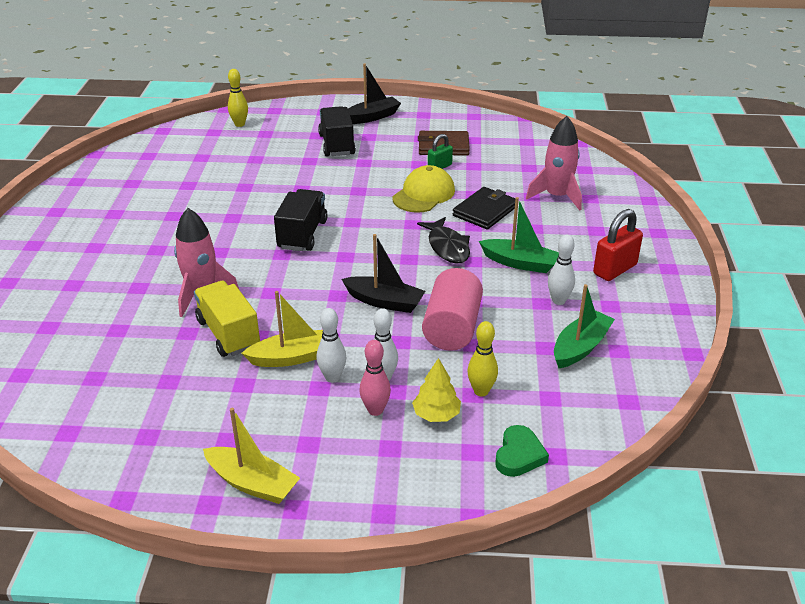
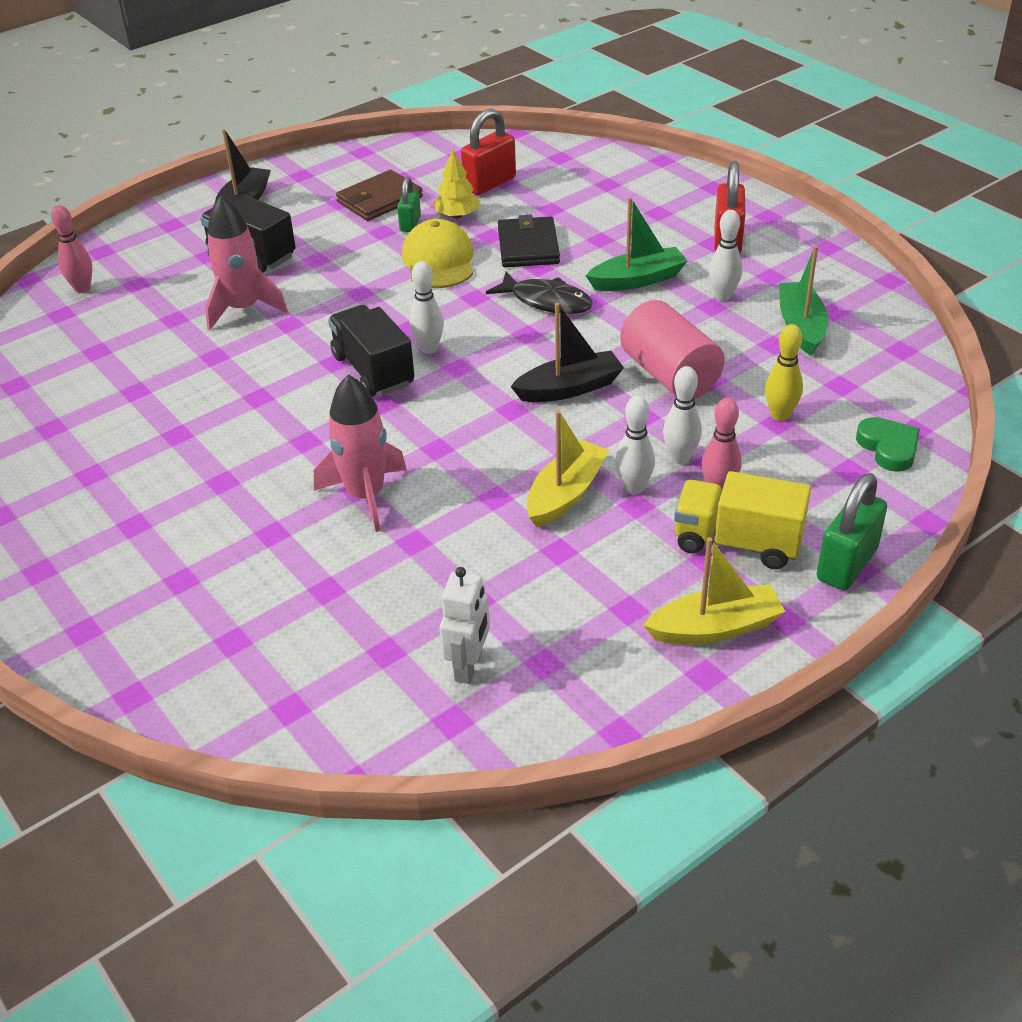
camera: 40 degrees left, 5 degrees up
(114, 412) = (469, 666): none -> white robot
(228, 333) = (461, 514): yellow truck -> yellow truck (737, 542)
(239, 124) = (82, 288): yellow bowling pin -> pink bowling pin
(346, 238) = (428, 348): none -> white bowling pin
(379, 504) = (847, 564): none -> green padlock
(436, 414) = (775, 459): yellow tree -> yellow tree (457, 216)
(518, 165) = (489, 183): none -> red padlock
(557, 196) = (575, 197): pink rocket -> pink rocket (243, 309)

